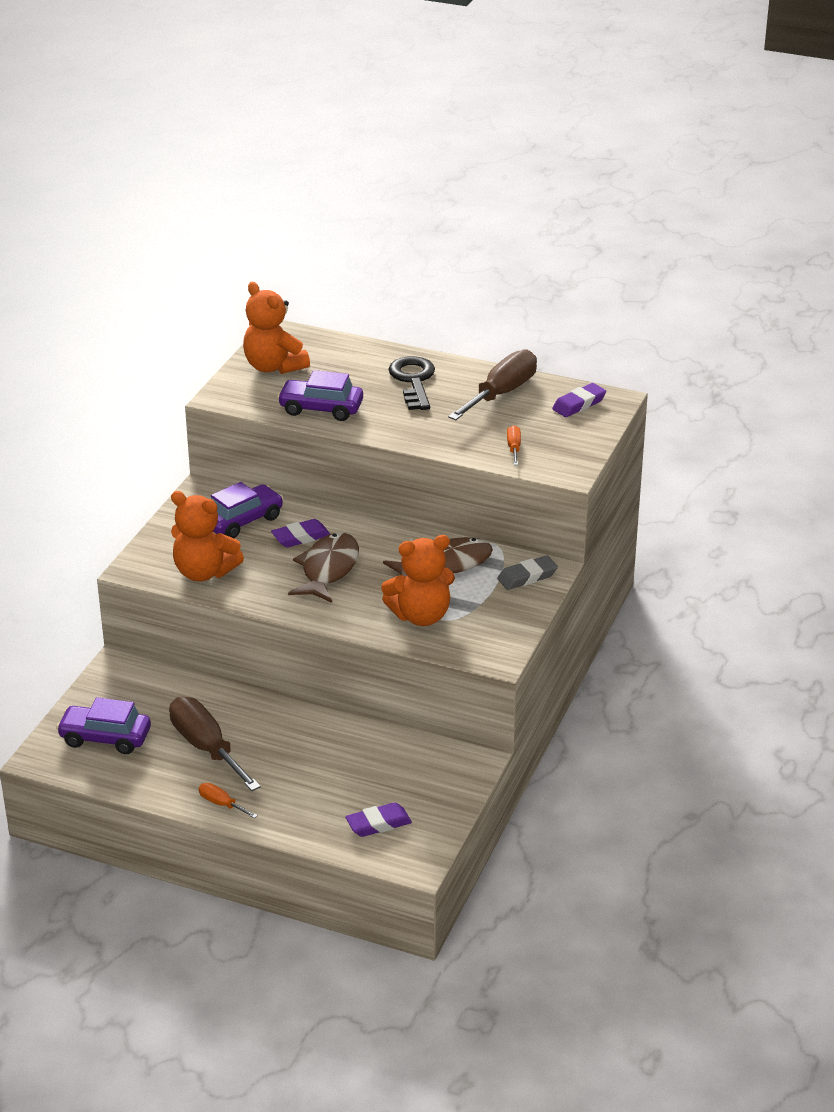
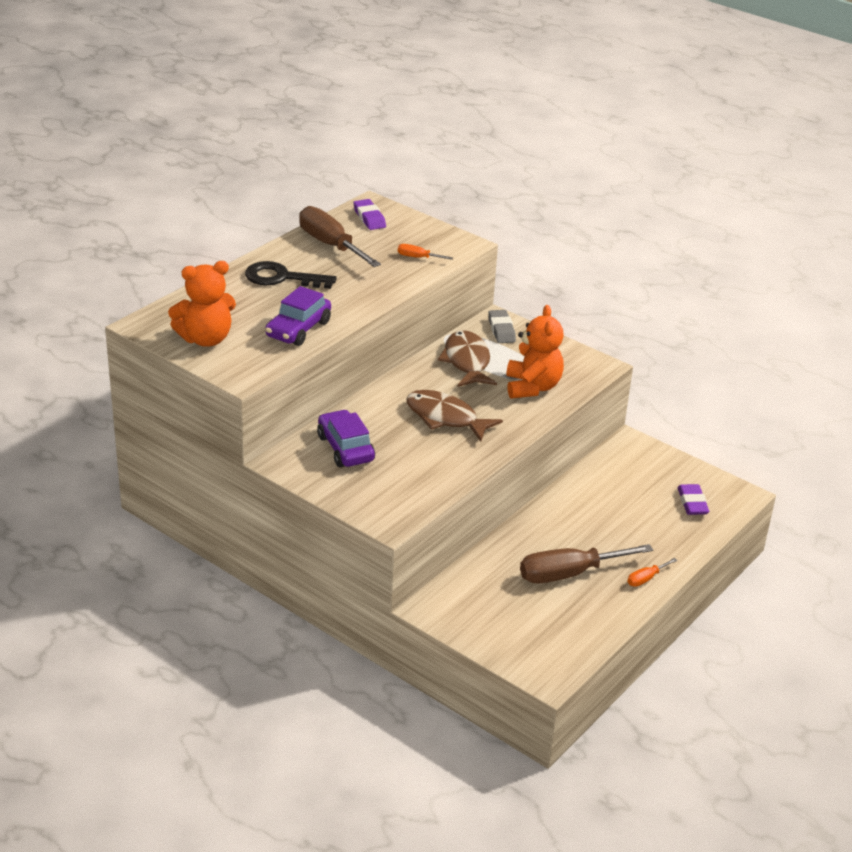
camera: 75 degrees left, 0 degrees up
(105, 738) = (534, 632): purple car -> none
(204, 572) = (416, 483): orange teddy bear -> none
(301, 537) = (389, 422): purple eraser -> none

